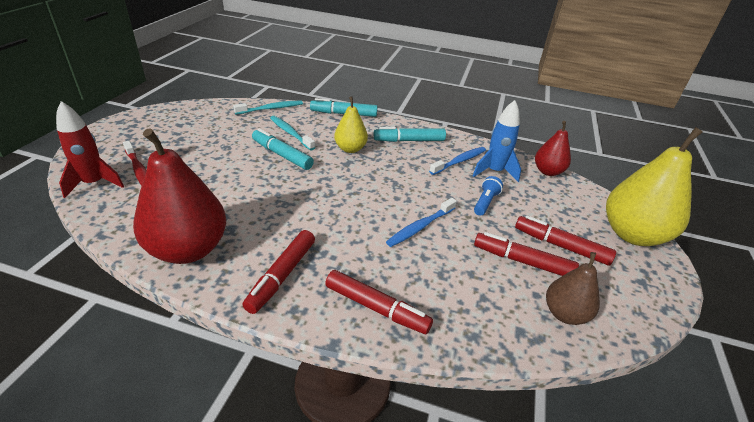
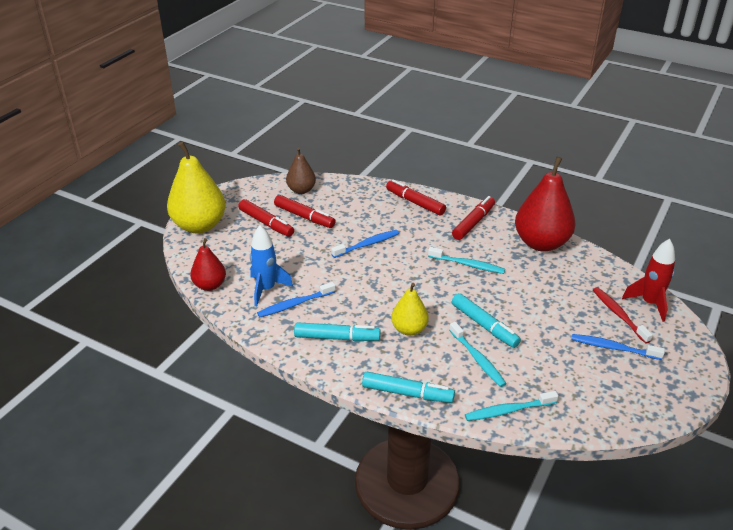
camera: 165 degrees left, 0 degrees up
(165, 145) = (613, 348): none -> blue toothbrush
(294, 211) = (467, 265): none -> turquoise toothbrush
(485, 202) = (300, 259): blue flashlight -> none

